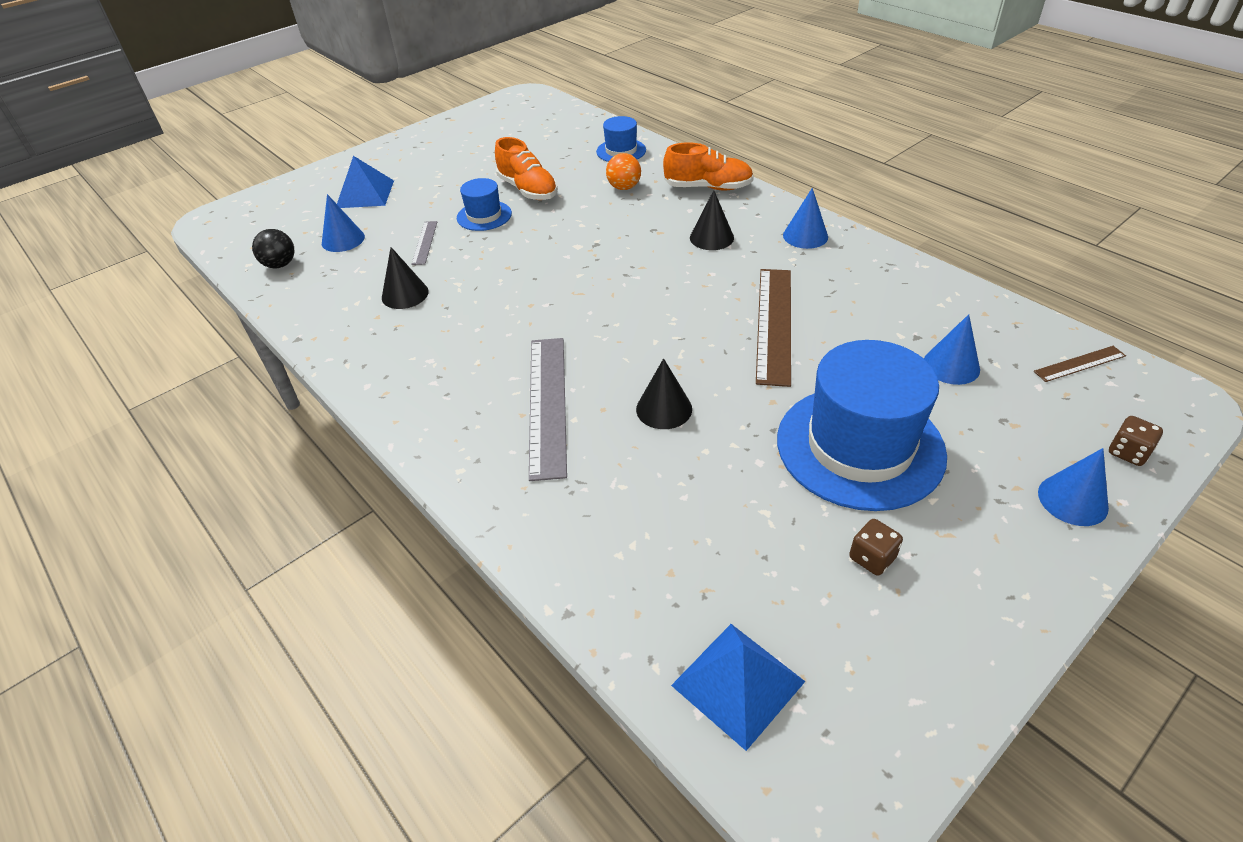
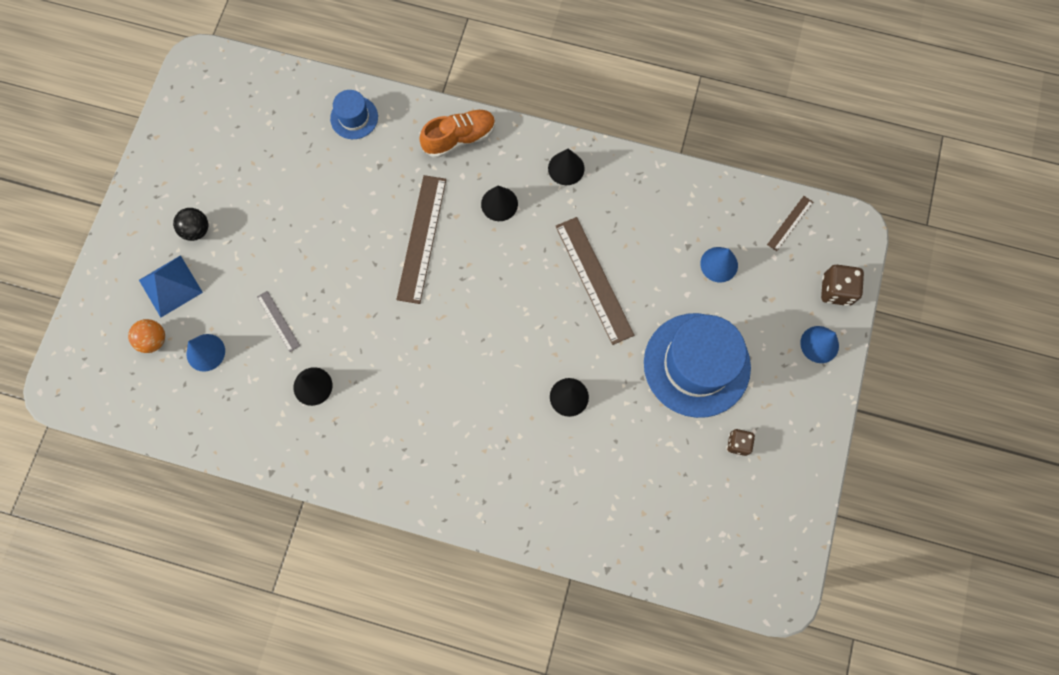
camera: 35 degrees left, 30 degrees up
(280, 265) = (180, 407): black ball -> black ball (197, 230)
(484, 216) = (301, 264): blue hat -> none
(528, 190) = (312, 212): orange shoe -> none
(547, 404) = (494, 433): grey ruler -> none
(611, 235) = (422, 238): none -> brown ruler
(624, 187) = (391, 170): orange ball -> orange ball (154, 340)
(737, 683) = (711, 557): blue pyramid -> none
(805, 236) = (566, 168): blue cone -> black cone
(1128, 452) = (836, 290): brown dice -> brown dice, size x1.56

